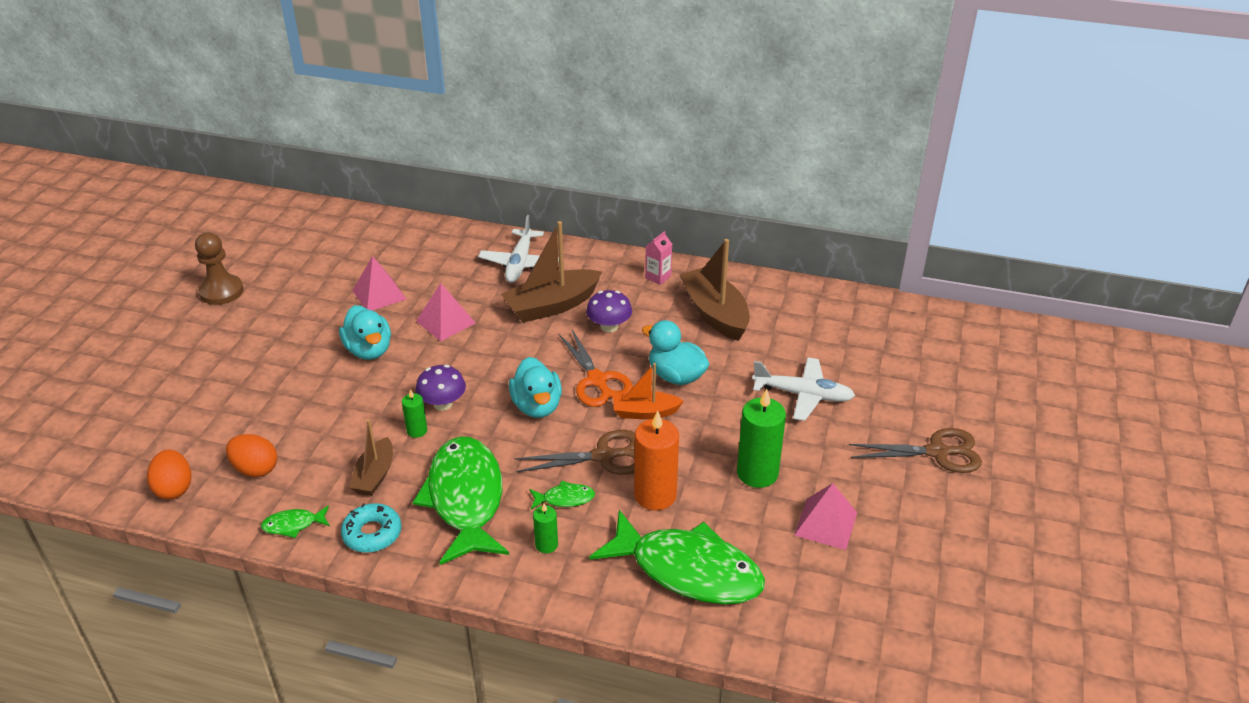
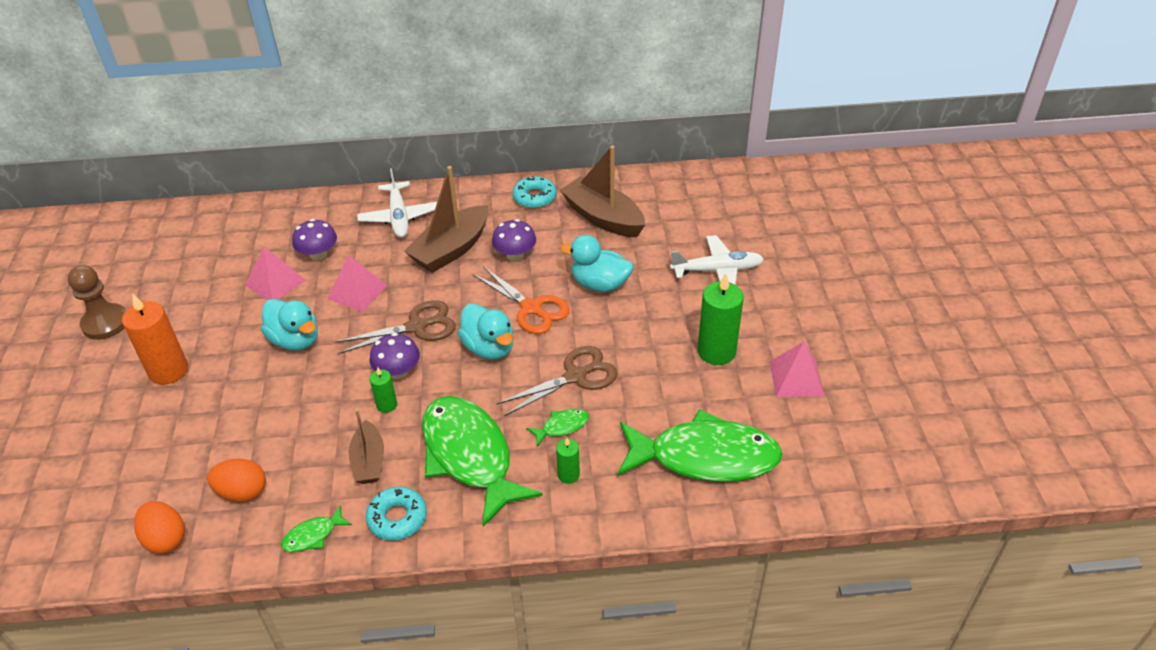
camera: 20 degrees left, 5 degrees up
(429, 279) = (318, 254): none -> purple mushroom
(645, 412) = (590, 325): orange boat -> none
(655, 495) = (640, 398): orange candle -> orange candle (168, 371)
(658, 277) = (534, 197): pink carton -> turquoise donut
(937, 452) = (851, 289): brown scissors -> brown scissors (417, 327)

